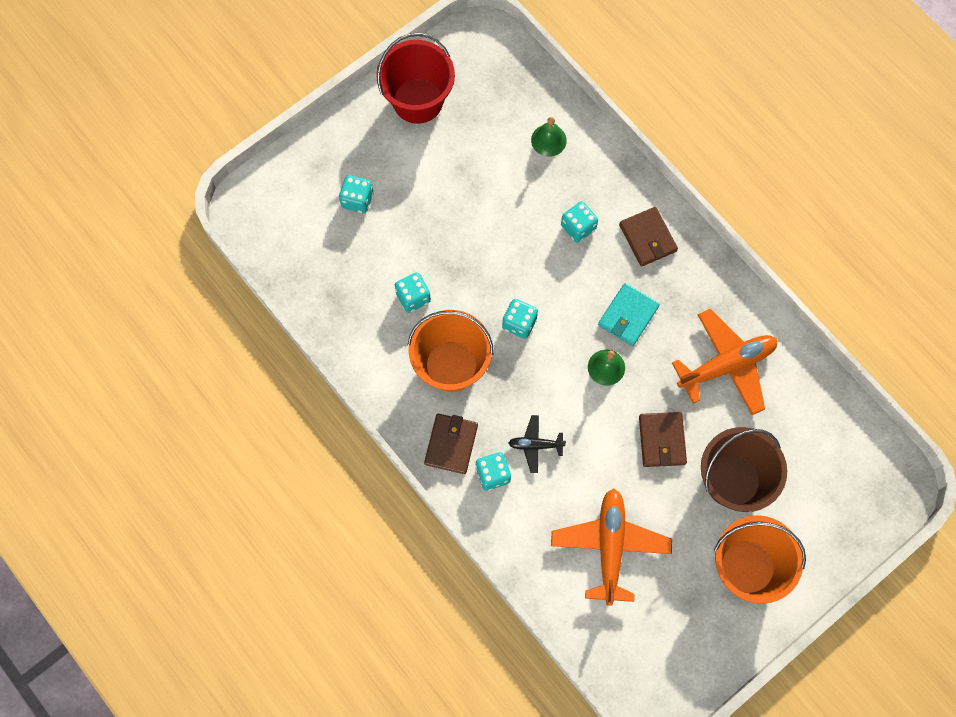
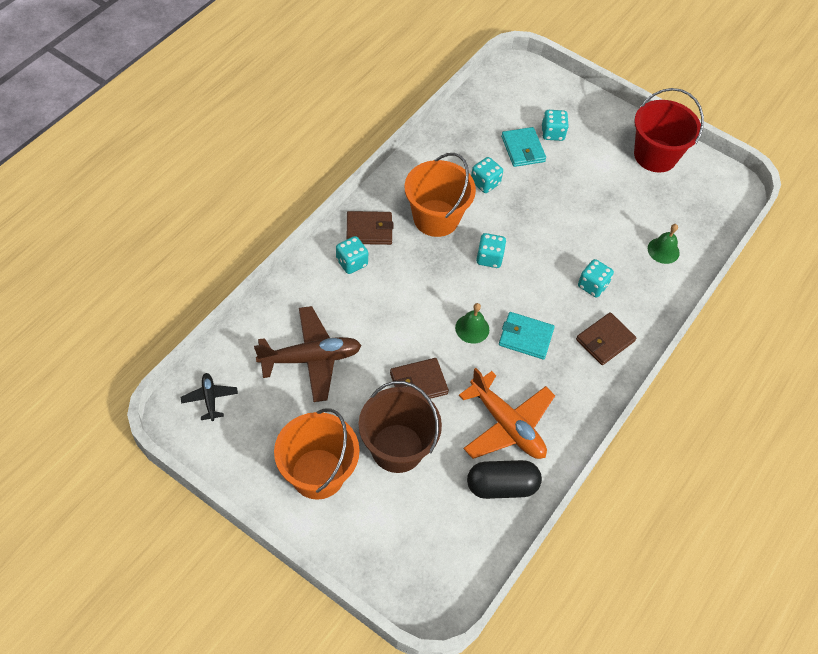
camera: 70 degrees right, 15 degrees down
(373, 240) = (523, 149): none -> turquoise wallet
(535, 445) = (385, 288): black plane -> black plane (210, 399)
(610, 546) = (310, 358): orange plane -> brown plane
(791, 390) = (501, 486): none -> black capsule

